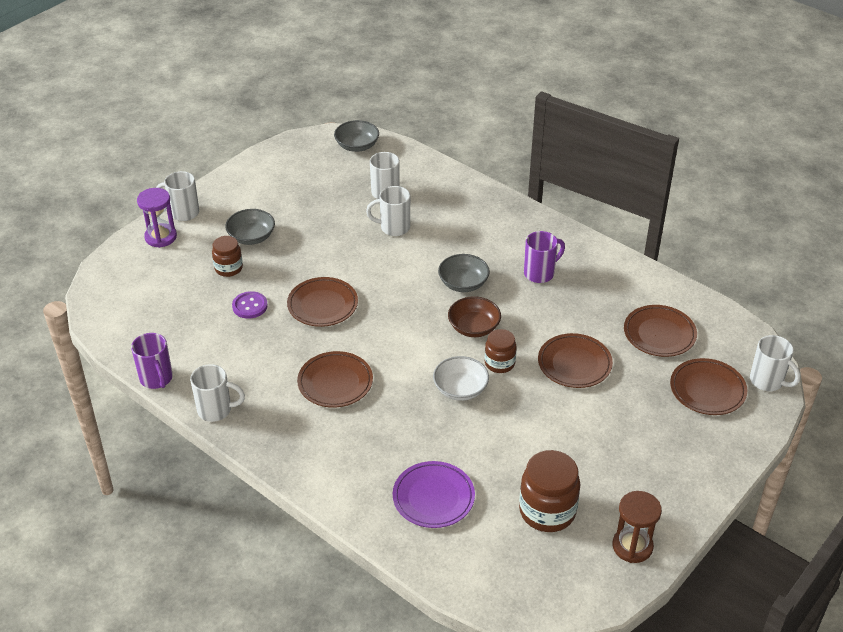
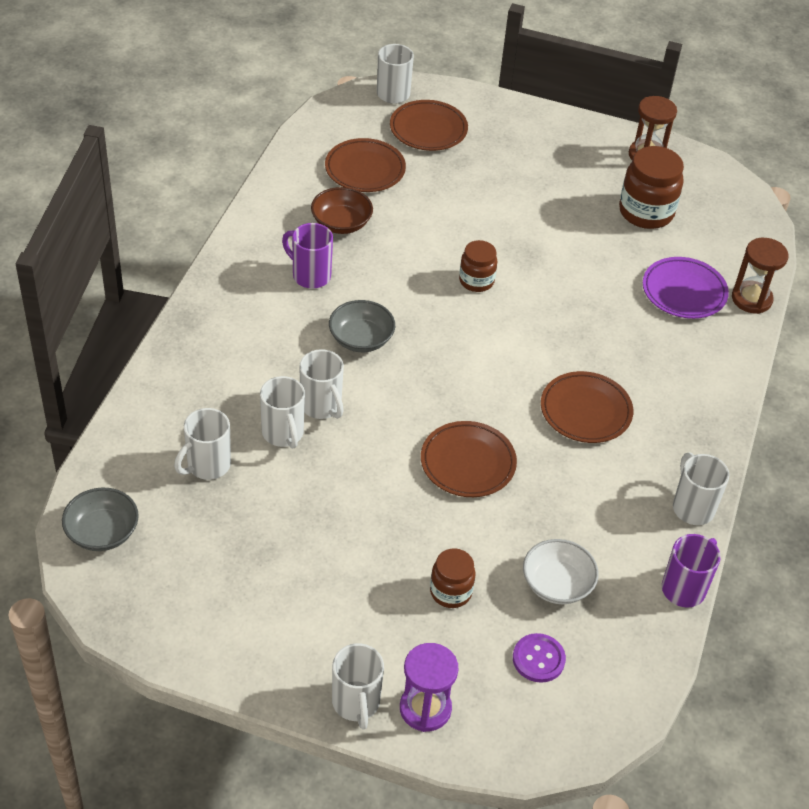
camera: 115 degrees left, 5 degrees up
(250, 306) = (509, 539): purple button -> purple button (538, 659)
(251, 237) = (373, 590): grey bowl -> none
(404, 546) = (751, 299): none -> brown hourglass
(408, 249) = (321, 406): none -> white mug
(460, 389) = (532, 304): white bowl -> white bowl (557, 584)
(473, 327) = (432, 313): brown bowl -> brown bowl (341, 223)
(574, 364) = (444, 224): brown plate -> none

